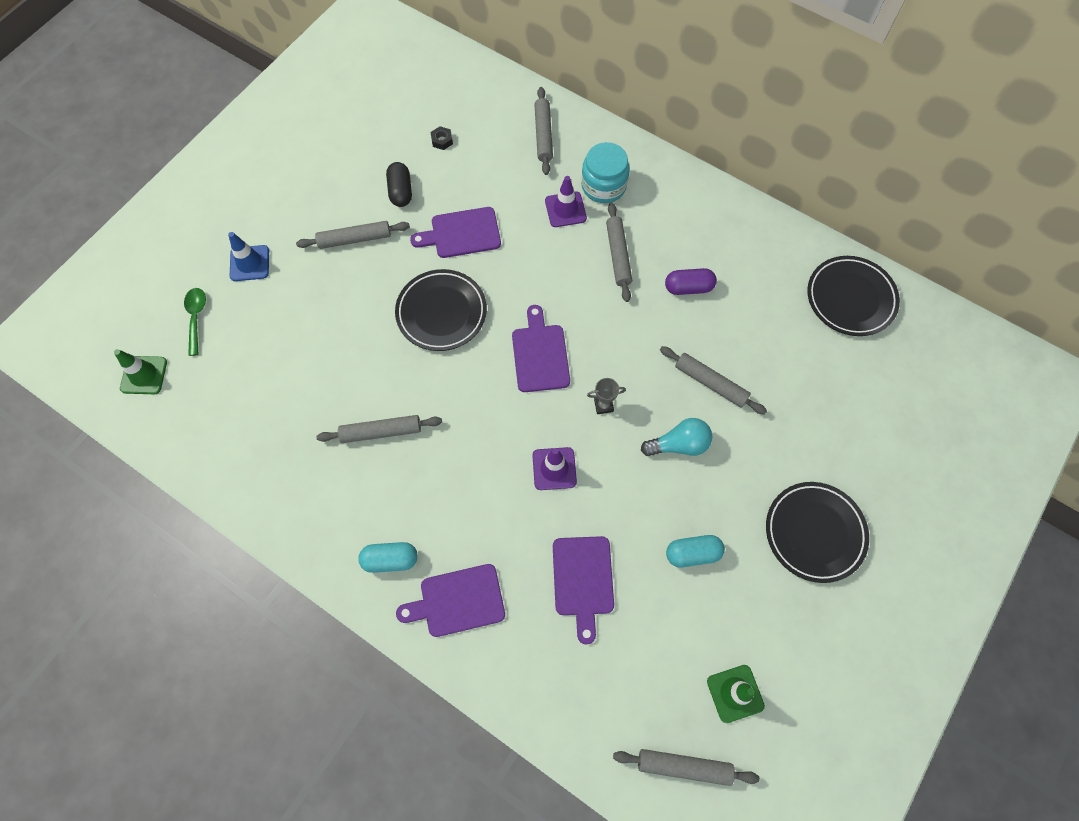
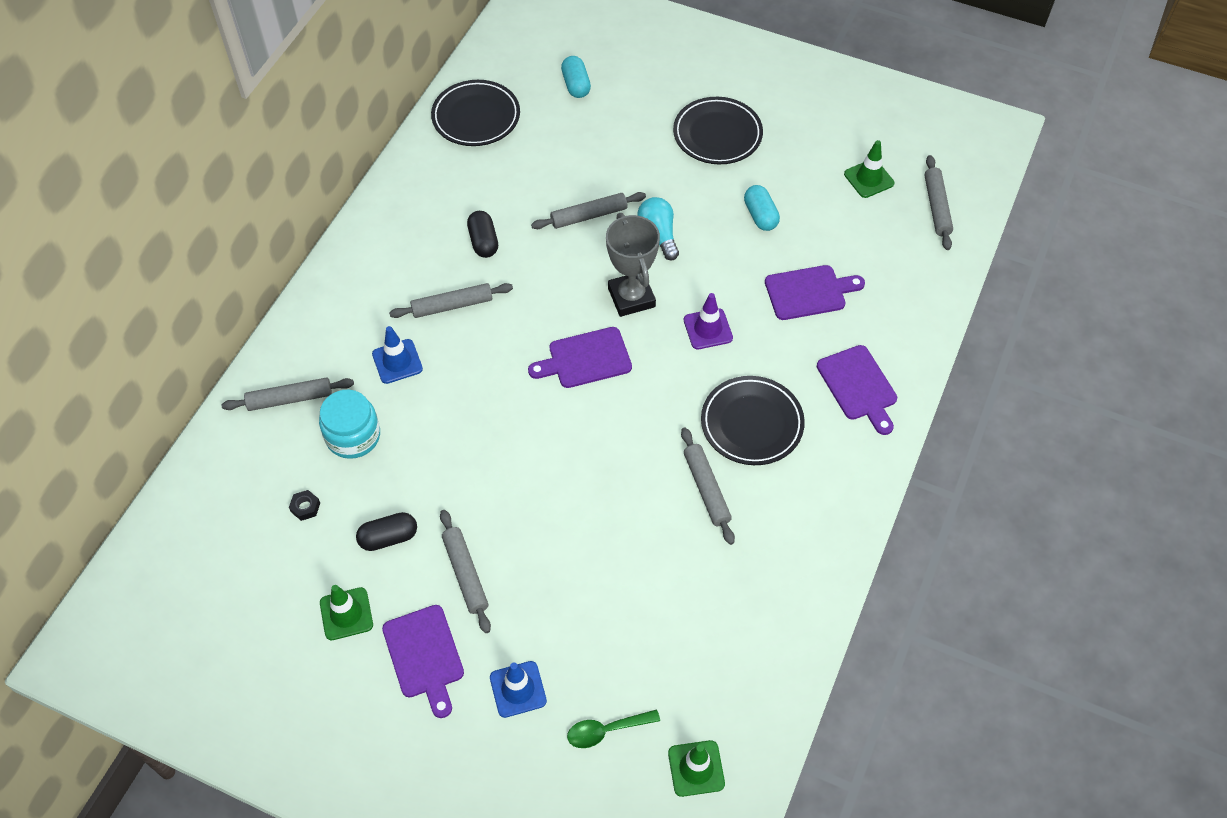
camera: 100 degrees left, 10 degrees down
(345, 161) = (346, 614): none -> green traffic cone
(390, 559) = (837, 451): turquoise capsule -> turquoise capsule (576, 85)
(441, 312) = (551, 460): black plate -> black plate (751, 423)
(462, 233) = (443, 459): purple cutting board -> purple cutting board (424, 656)
(565, 209) = (397, 361): purple traffic cone -> blue traffic cone
(603, 186) = (360, 329): turquoise jar -> turquoise jar (353, 436)
(603, 405) = (631, 297): grey trophy -> grey trophy, size x2.20
(688, 287) = (483, 242): purple capsule -> black capsule
(710, 383) = (588, 216): grey rolling pin -> grey rolling pin turned 45 degrees clockwise

